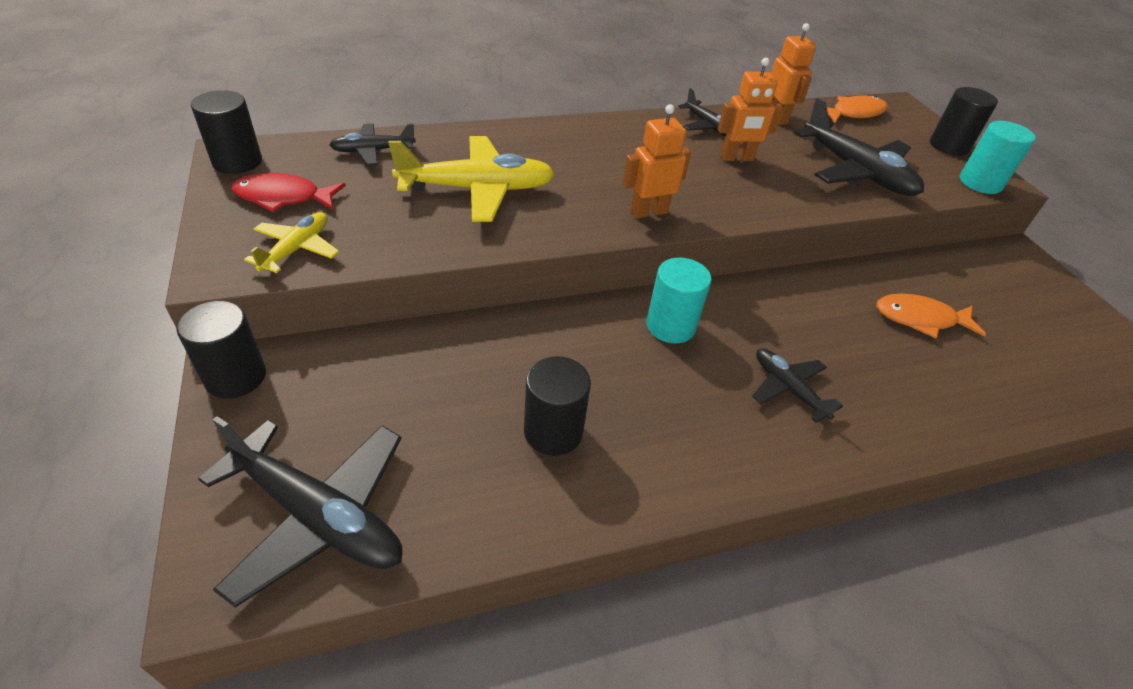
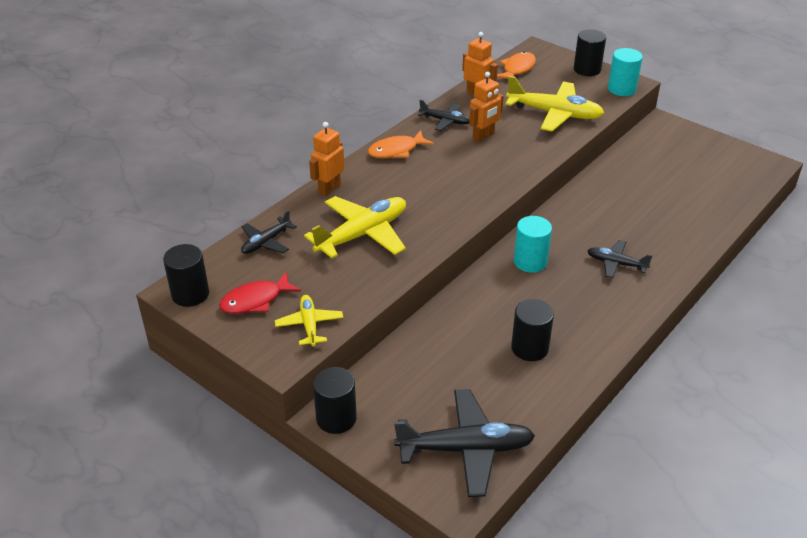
camera: 30 degrees left, 5 degrees down
(648, 212) = (472, 198): orange robot -> orange robot (329, 189)
(856, 172) = (555, 114): black plane -> yellow plane
(920, 319) = (645, 190): orange fish -> orange fish (396, 150)

